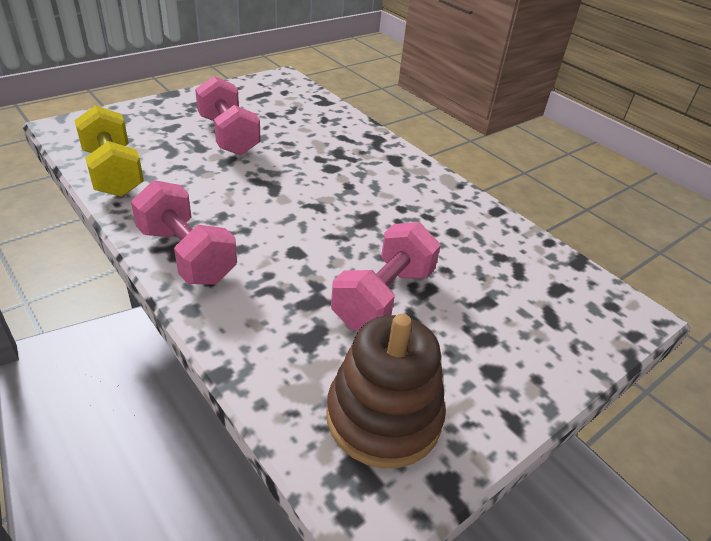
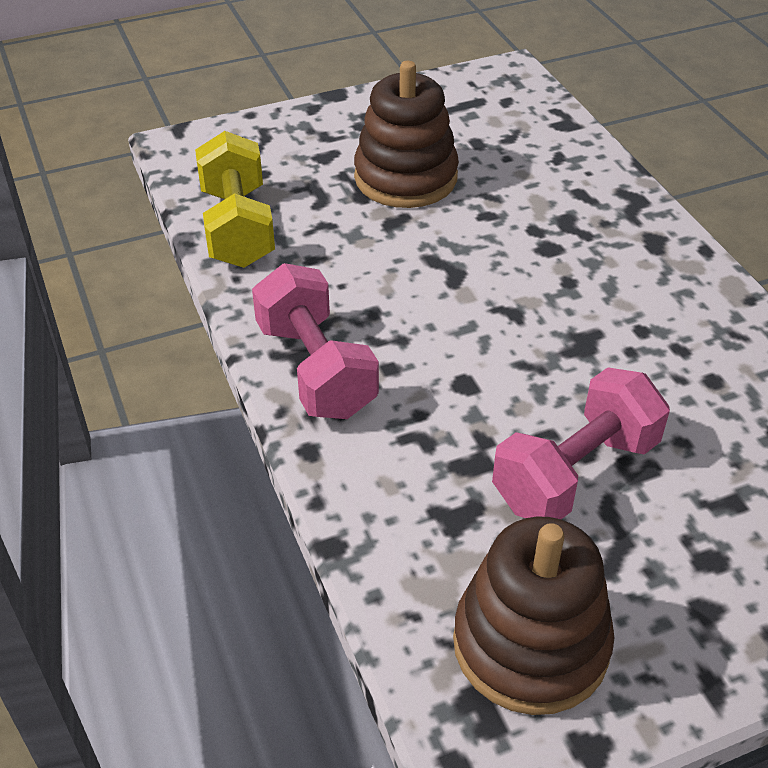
camera: 20 degrees right, 5 degrees up
(228, 136) = (405, 177): pink dumbbell -> brown stacking toy

